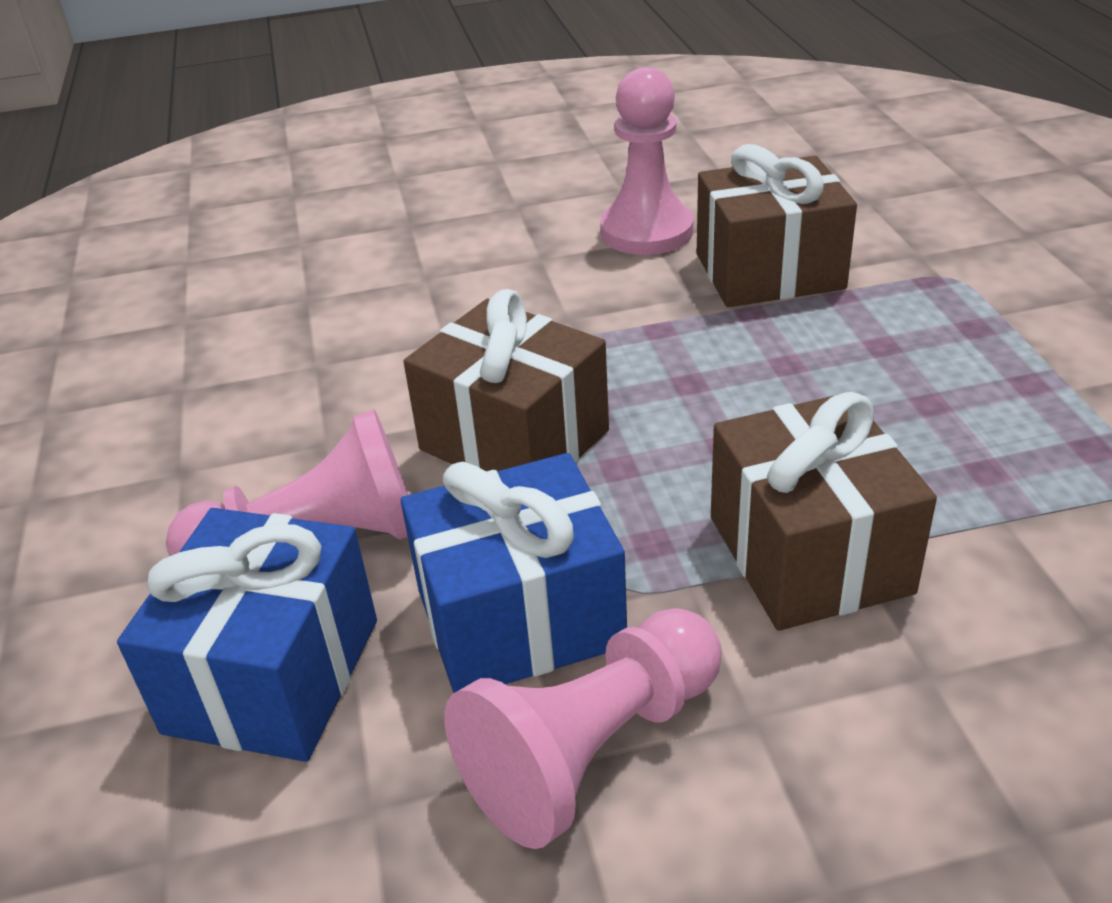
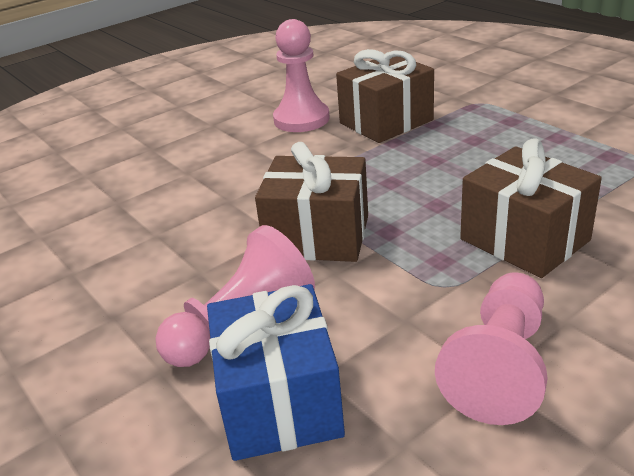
camera: 25 degrees left, 5 degrees down
(519, 618) = (401, 319): blue gift -> none

